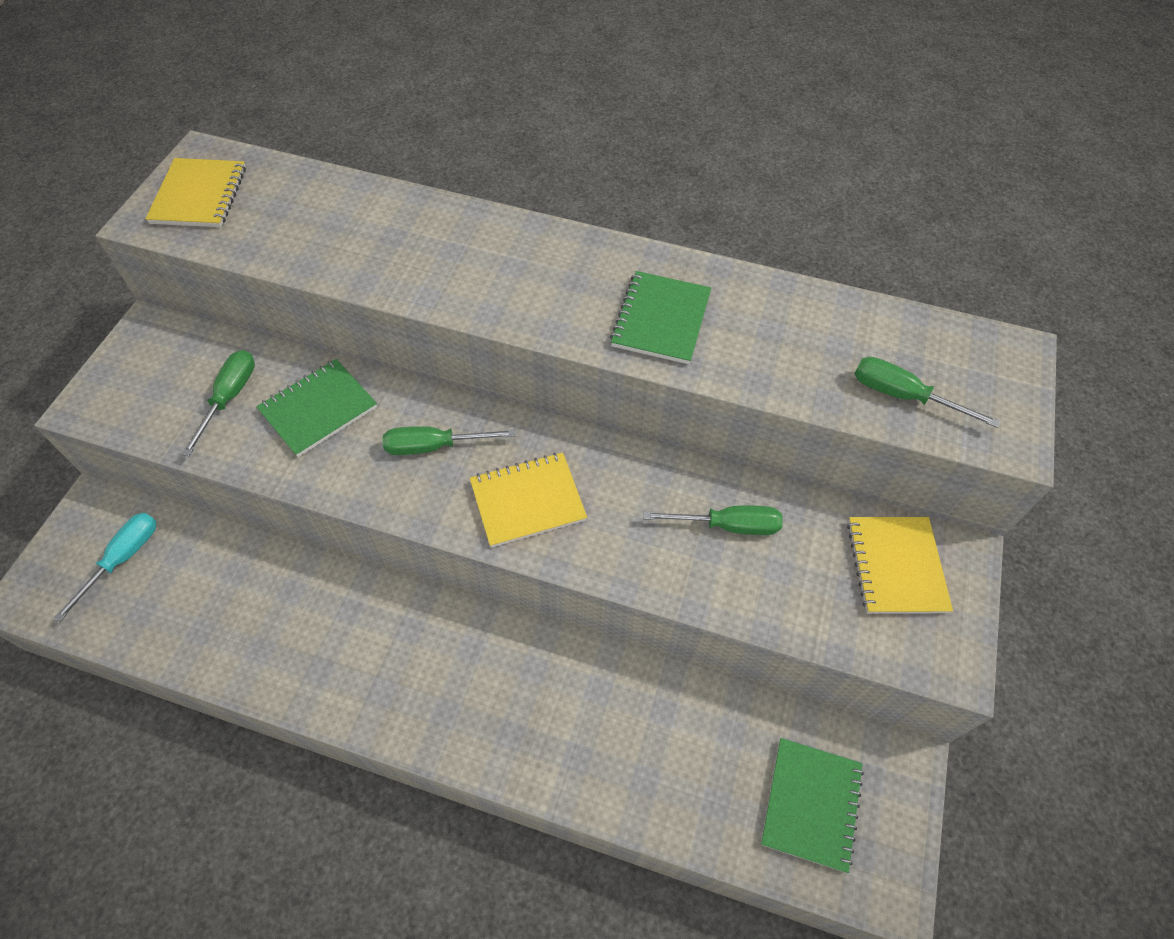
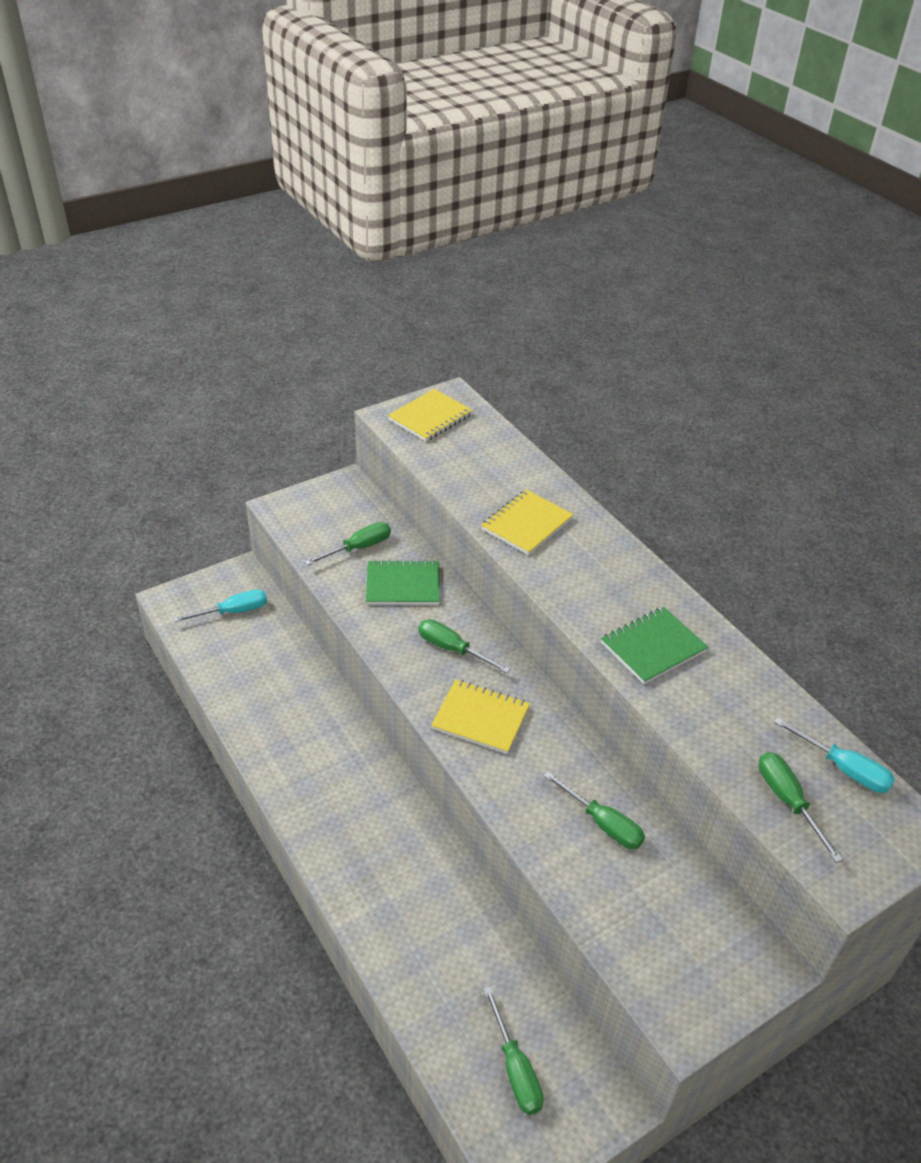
camera: 40 degrees right, 15 degrees down
(811, 804) = (515, 1068): green notebook -> green screwdriver
(896, 566) = (706, 936): yellow notebook -> yellow notebook (526, 524)
(912, 333) = (843, 768): none -> turquoise screwdriver

